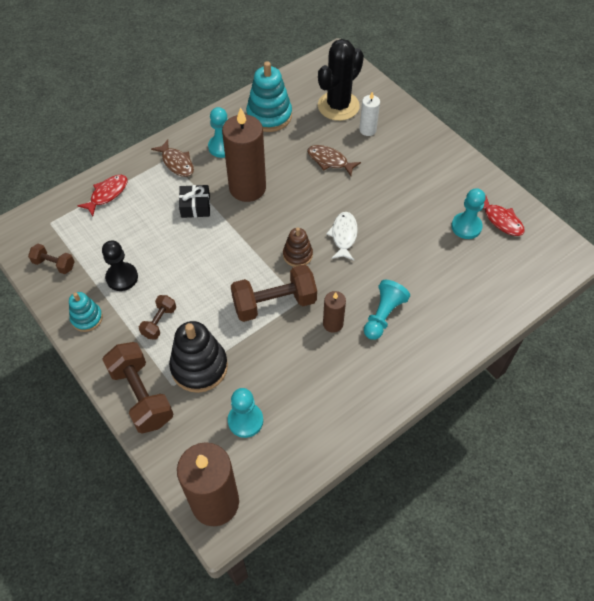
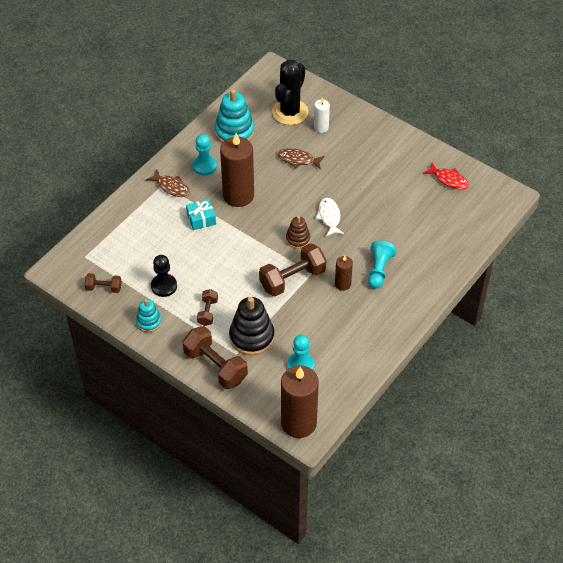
camera: 15 degrees left, 5 degrees down
(107, 194) = (123, 224): red fish -> none
(195, 206) = (201, 219): black gift -> turquoise gift
(466, 227) = (423, 190): turquoise pawn -> none

